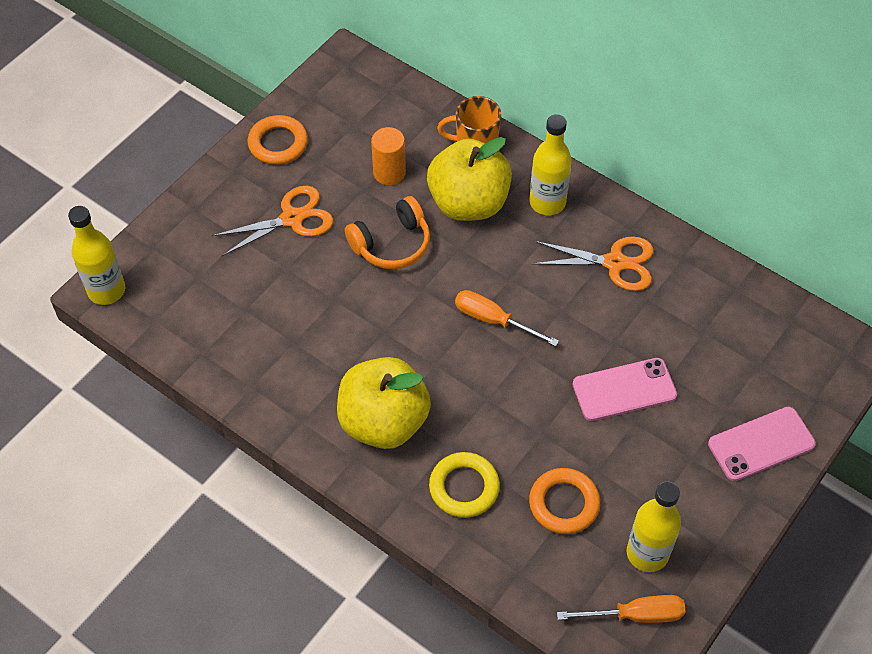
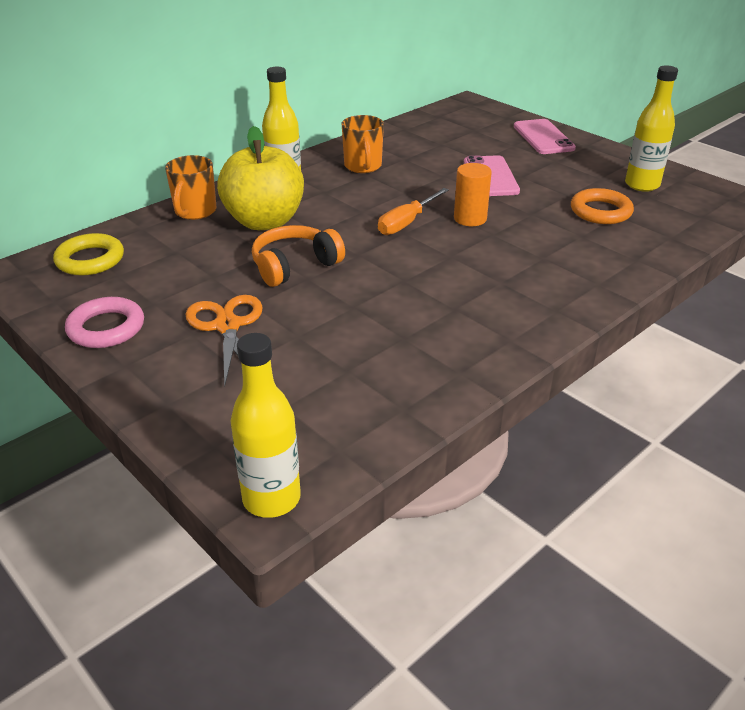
camera: 80 degrees left, 20 degrees down
(278, 143) = (106, 328): orange ring -> pink ring
(383, 422) = (514, 289): yellow apple -> none
(389, 173) = (199, 259): orange cylinder -> orange cylinder (470, 219)
(392, 244) = (295, 266): orange headphones -> orange headphones turned 105 degrees counterclockwise
(464, 487) = (588, 254): yellow ring -> yellow ring (90, 260)
(615, 263) = (363, 166): orange scissors -> orange mug
(635, 615) = (697, 195): orange screwdriver -> none

